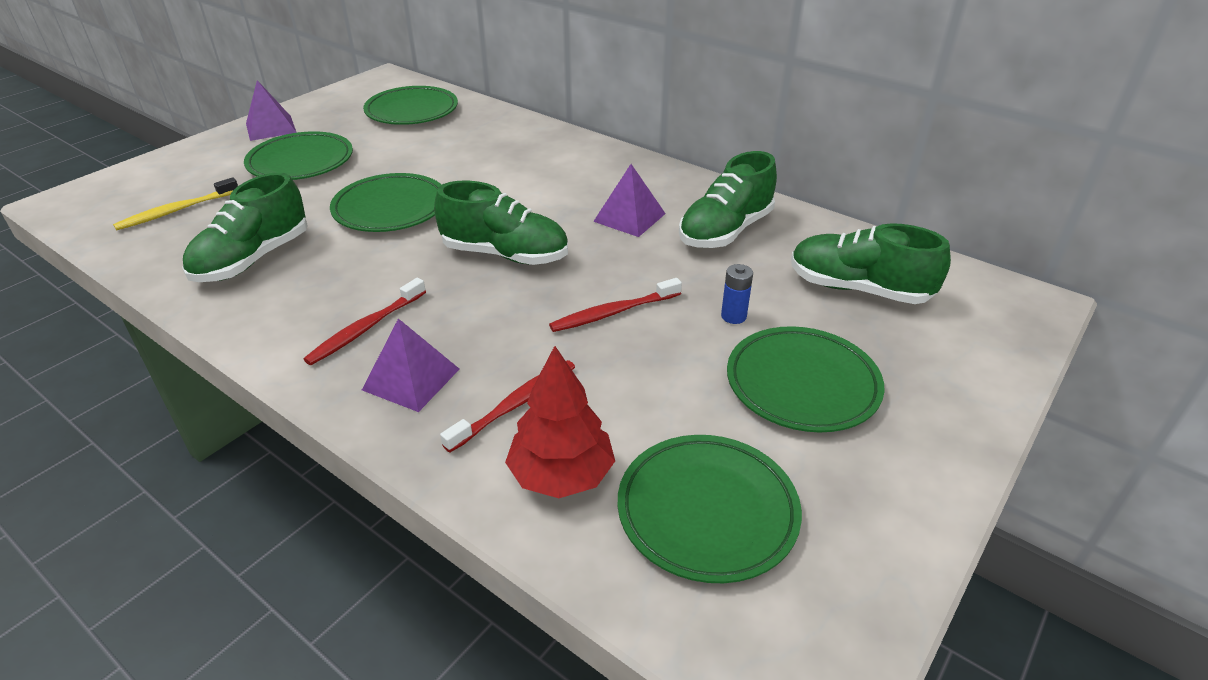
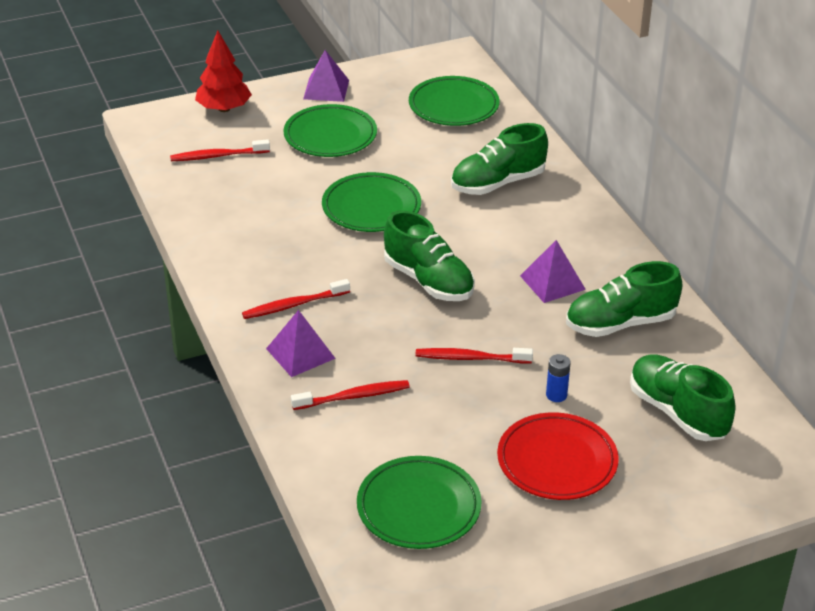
camera: 30 degrees right, 0 degrees up
(176, 211) = (217, 156): yellow toothbrush -> red toothbrush
(253, 259) = (249, 220): green shoe -> green shoe (497, 183)
(561, 475) = (349, 451): red tree -> red tree (224, 108)
(802, 384) = (557, 461): green plate -> red plate

